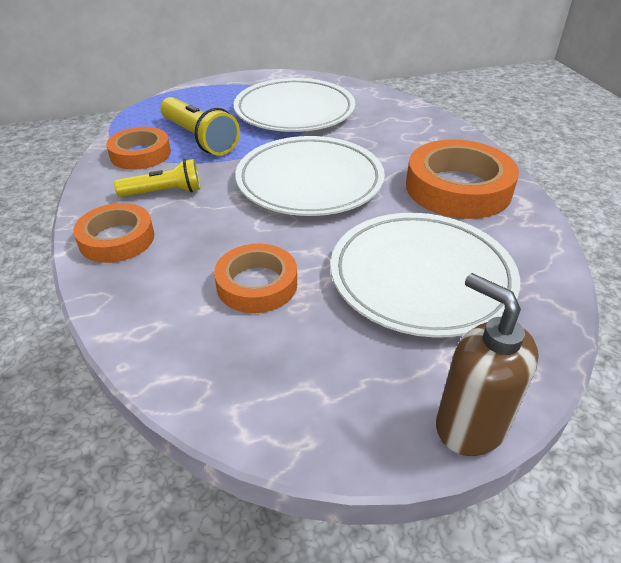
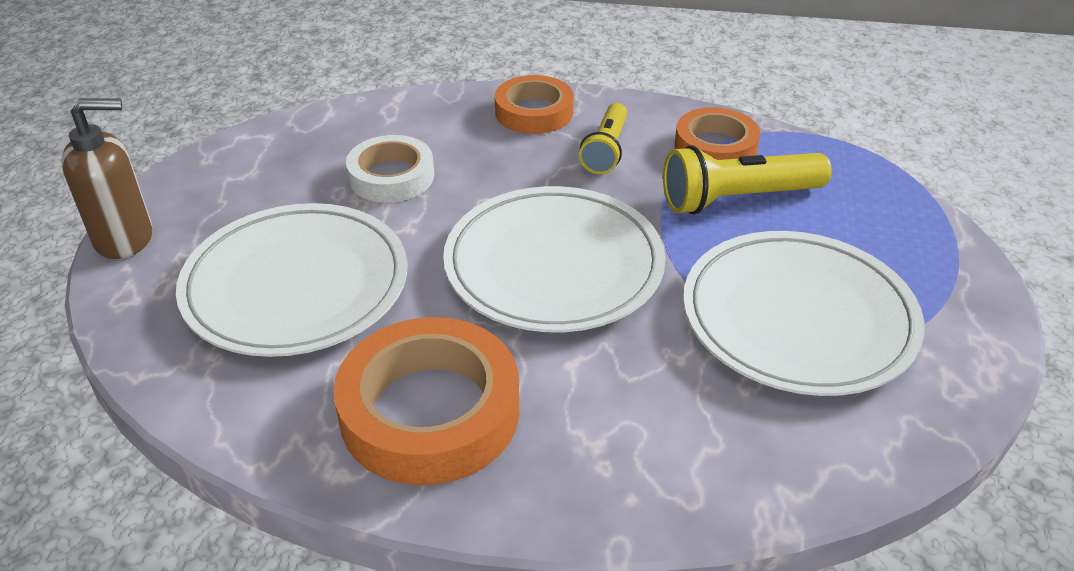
camera: 115 degrees right, 0 degrees up
(257, 284) = (391, 176): orange tape -> white tape

